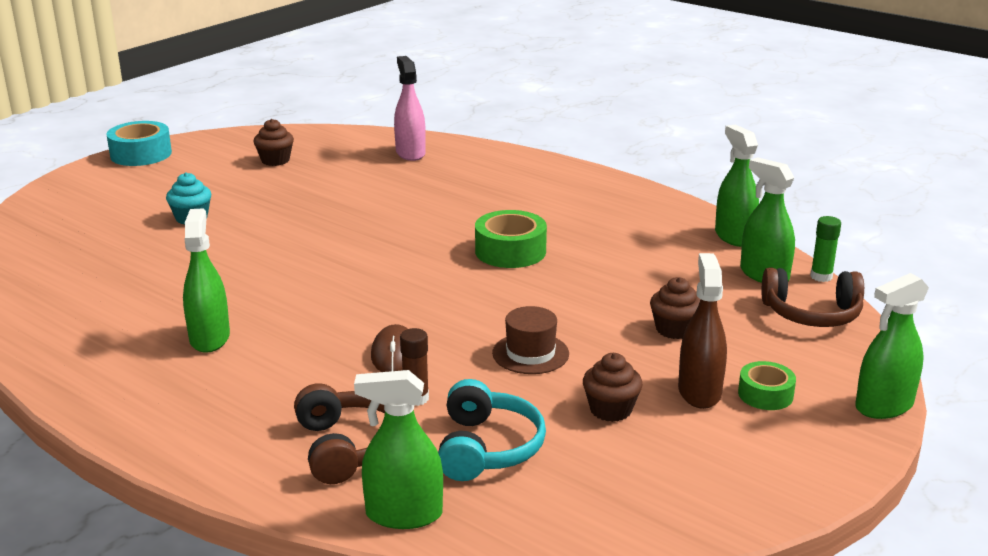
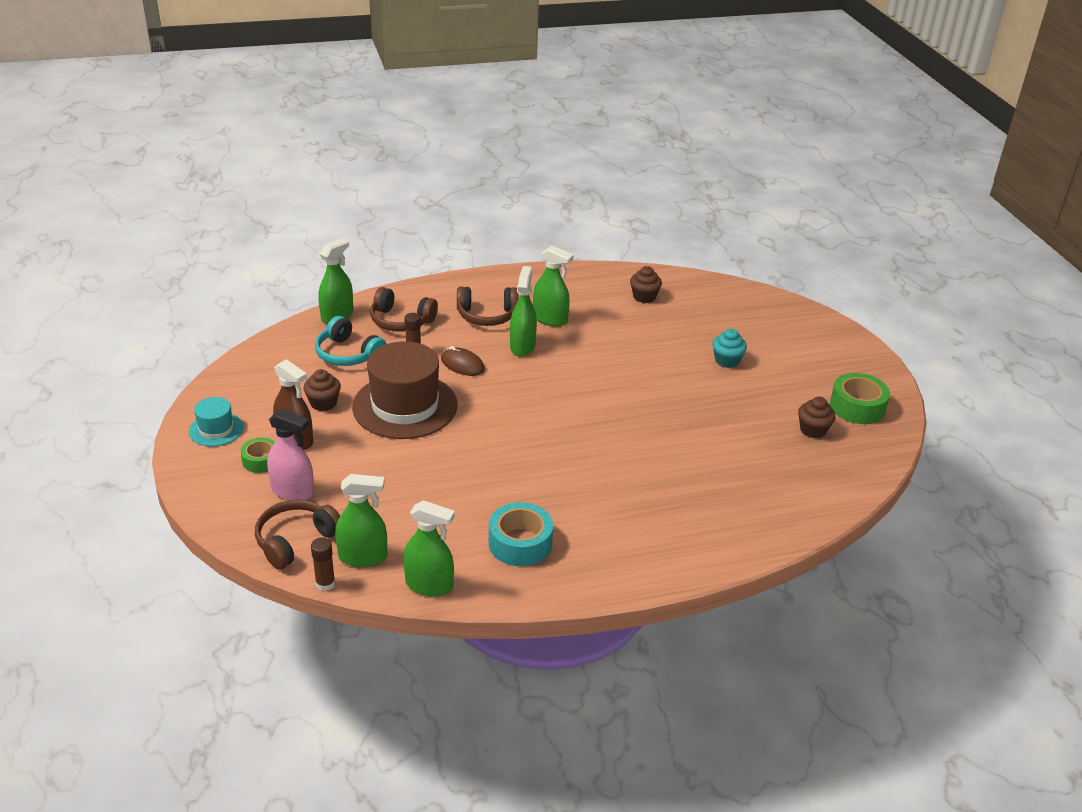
camera: 125 degrees right, 10 degrees up
(141, 154) = (880, 376): turquoise tape -> turquoise tape (520, 543)
(251, 385) = (487, 315): none -> brown headphones
(410, 153) = (770, 504): pink spray bottle -> pink spray bottle (293, 491)
(510, 251) = (533, 463): green tape -> green tape (857, 407)
(530, 353) = (405, 406): brown hat -> brown hat, size x2.04
(674, 329) = (358, 471): brown cupcake -> brown cupcake (644, 297)
(781, 459) = (216, 429): none -> turquoise hat
(821, 276) = (325, 584): green glue stick -> brown glue stick
(884, 406) = (192, 494): green spray bottle -> green spray bottle (522, 346)

